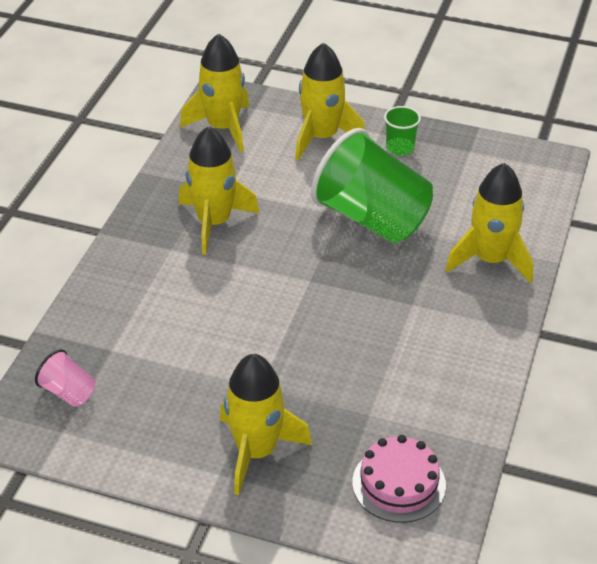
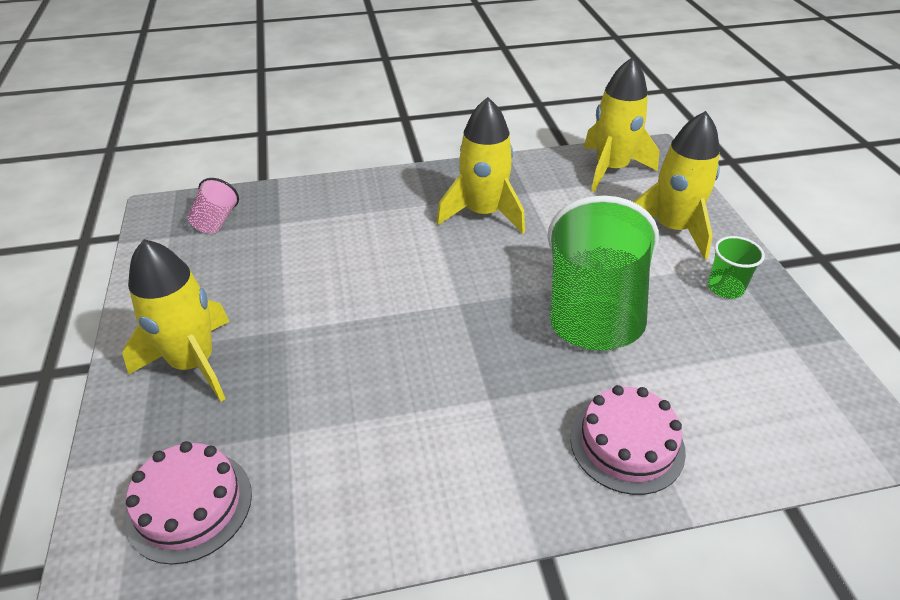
camera: 60 degrees right, 0 degrees up
(491, 260) = (627, 444): yellow rocket -> pink cake

